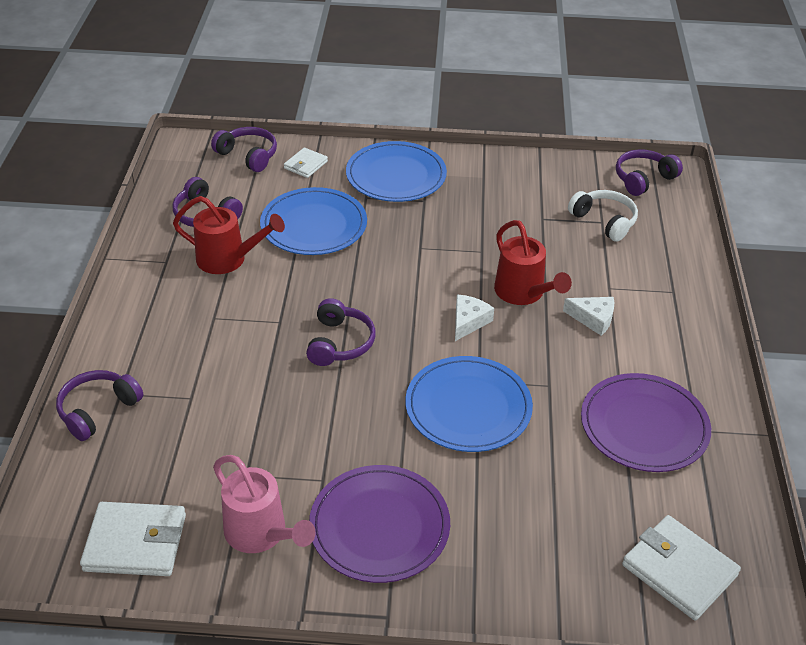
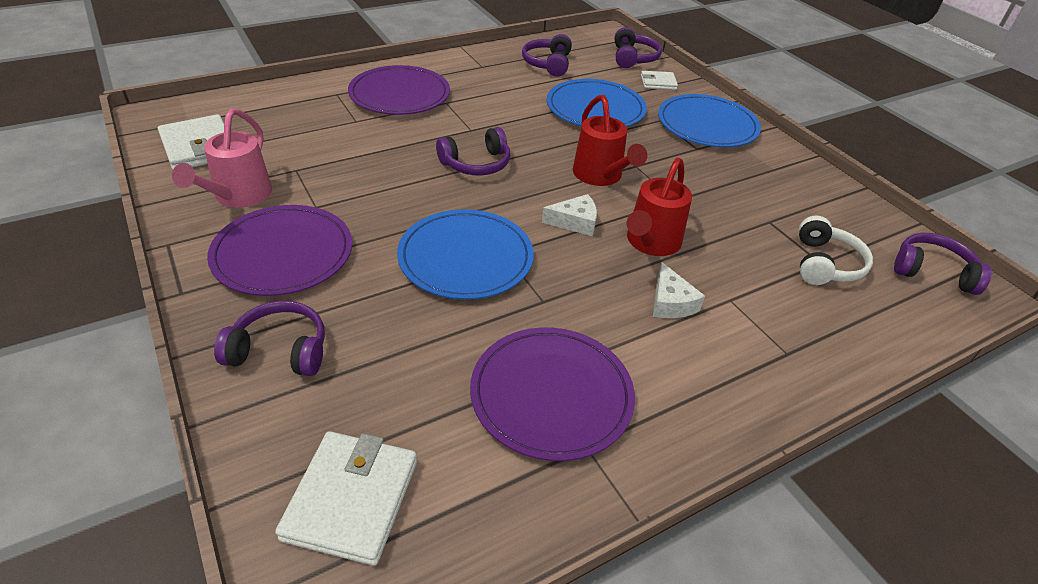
camera: 55 degrees right, 0 degrees up
(98, 410) = (314, 92): purple headphones -> purple headphones (279, 350)
(167, 345) = (399, 94): none -> purple plate
(228, 260) = (513, 88): red watering can -> red watering can (600, 176)

